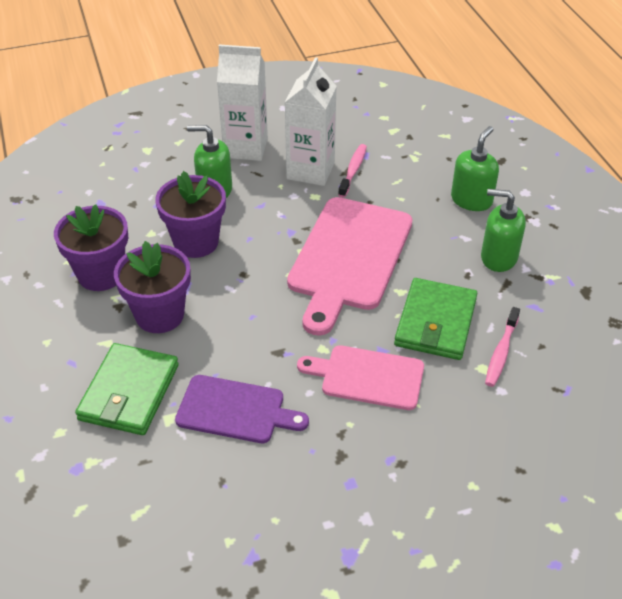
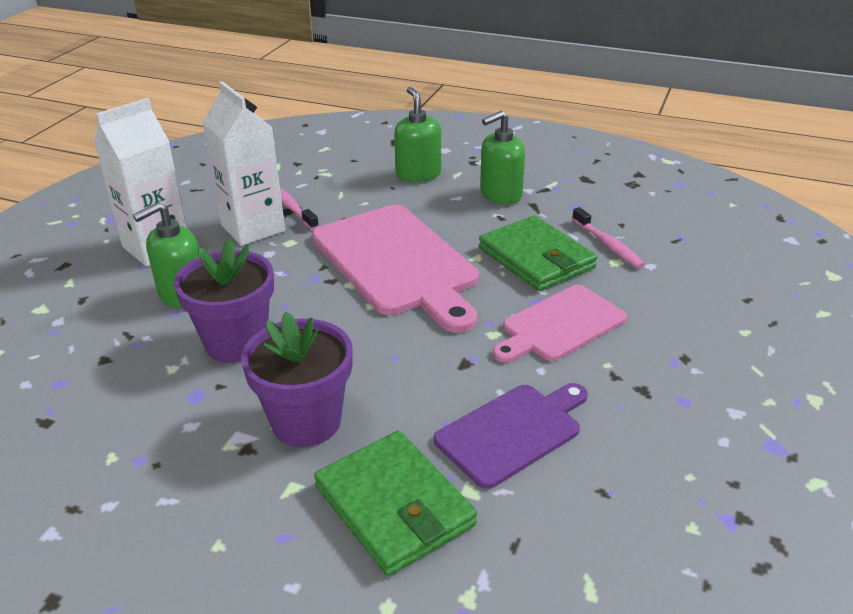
camera: 50 degrees left, 10 degrees down
(101, 274) = (176, 439): purple flower pot -> none

